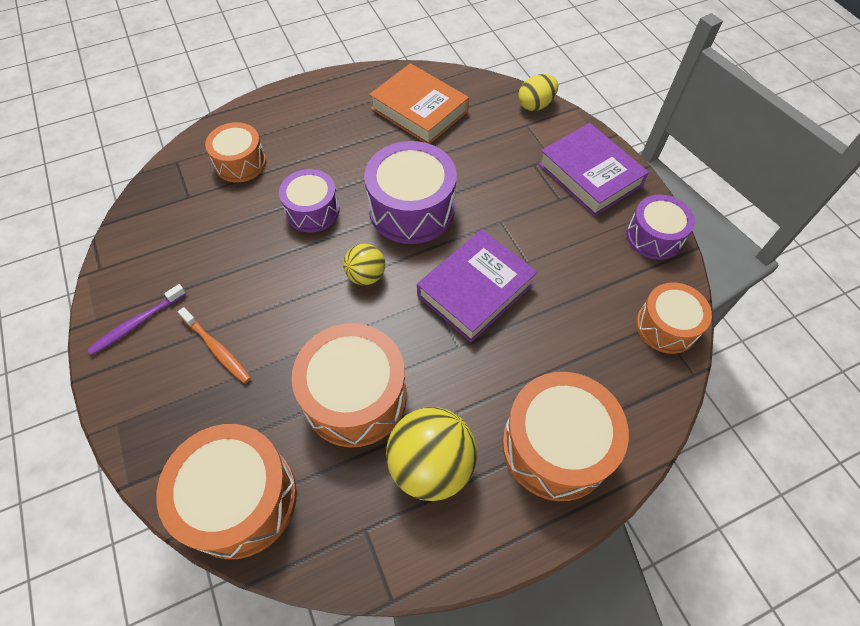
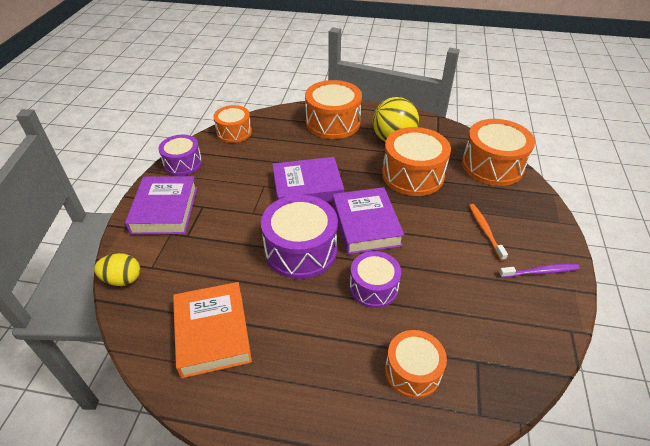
camera: 145 degrees left, 15 degrees down
(366, 275) = (365, 225): yellow ball -> purple book

